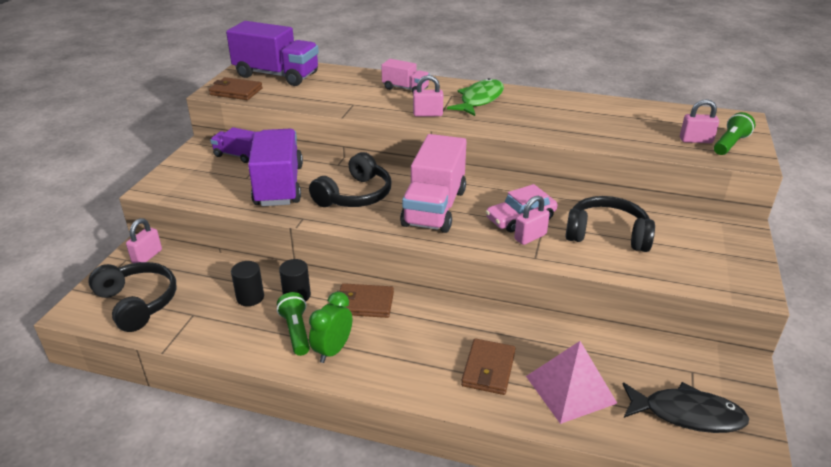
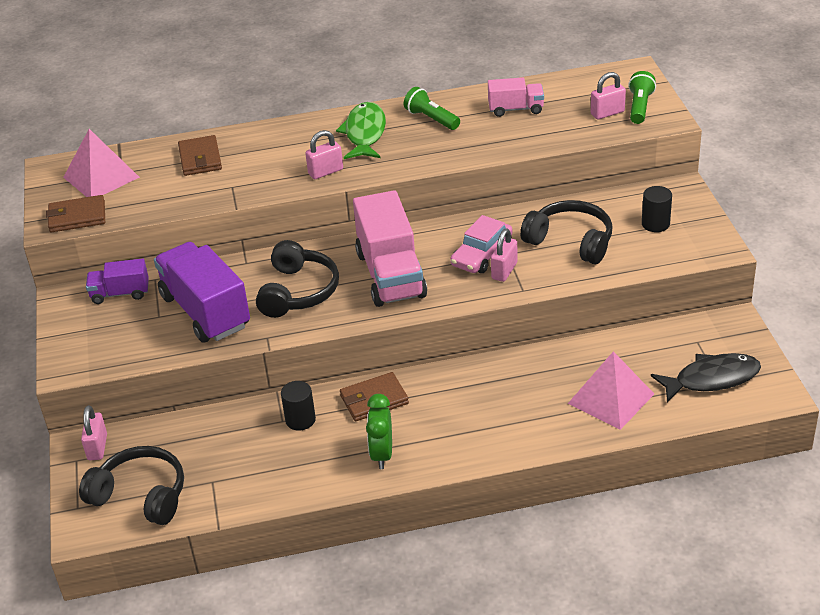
camera: 25 degrees left, 5 degrees up
(250, 297) = (254, 441): black cylinder -> black cylinder (655, 224)
(276, 75) = (101, 177): purple truck -> pink pyramid
(296, 331) = (332, 453): green flashlight -> green flashlight (431, 119)
(405, 88) = (271, 145): pink truck -> pink truck (515, 109)
(488, 369) = (532, 411): brown wallet -> brown wallet (200, 158)
(607, 234) = (570, 241): black headphones -> black headphones turned 45 degrees clockwise

